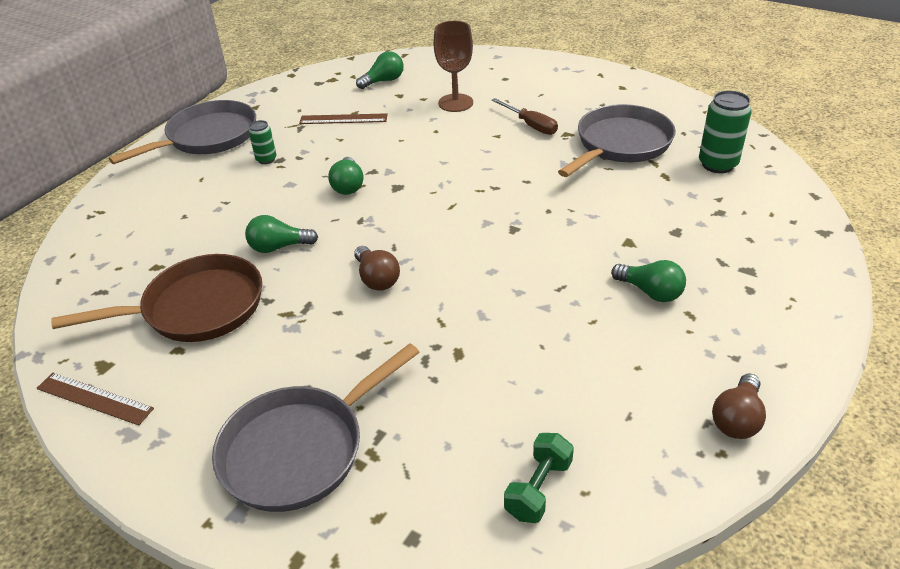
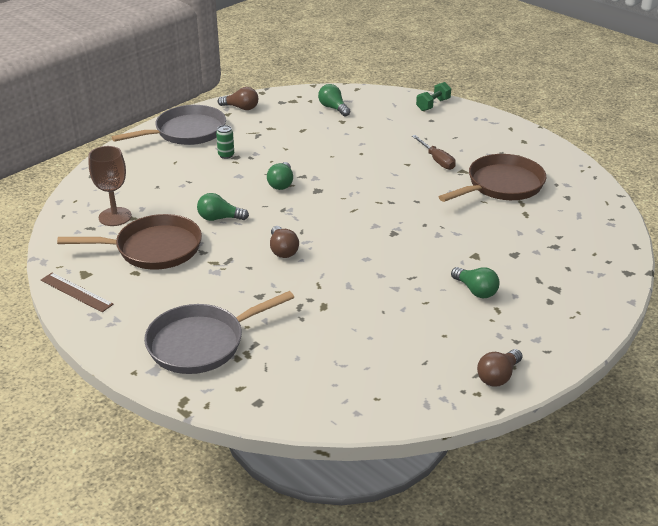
camera: 10 degrees right, 5 degrees down
(270, 97) = (241, 108): none -> brown light bulb
(343, 119) = (292, 133): brown ruler -> none
(383, 81) = (333, 108): green light bulb -> green light bulb turned 105 degrees counterclockwise
(455, 103) = (384, 134): brown goblet -> brown goblet (115, 217)
(538, 489) = (347, 391): green dumbbell -> green dumbbell (433, 105)
(620, 144) = (501, 185): grey pan -> brown pan
(717, 164) = (571, 212): green can -> none

